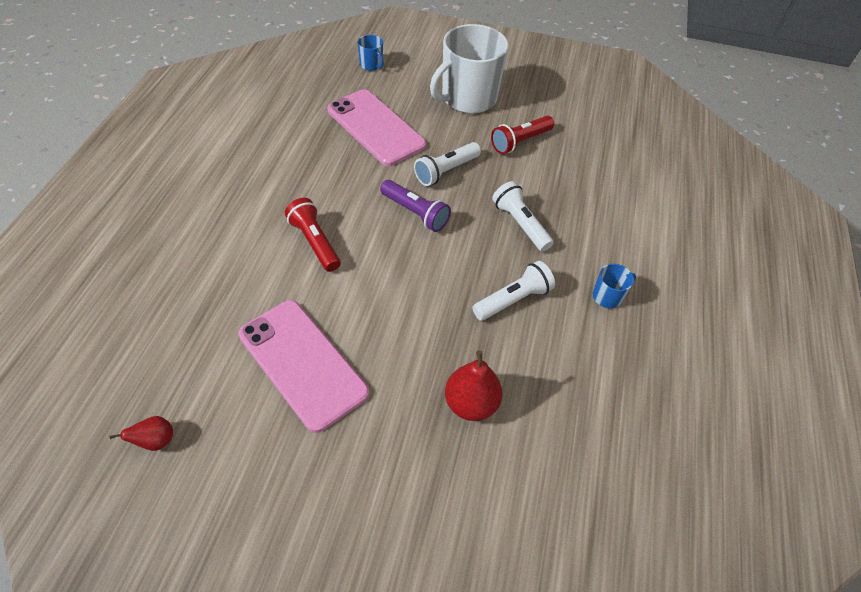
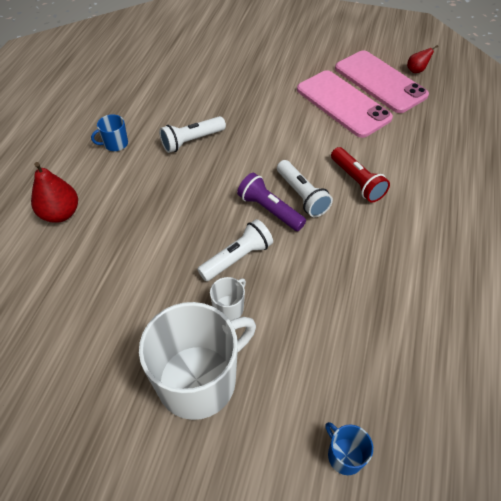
camera: 175 degrees left, 0 degrees up
(376, 127) = (321, 319): pink phone -> pink phone (380, 82)
(450, 136) = (229, 308): none -> white mug
(471, 403) = (232, 85): red pear -> red pear (60, 214)
(520, 142) = (144, 302): red flashlight -> none
(520, 224) = (170, 201): white flashlight -> white flashlight (302, 195)

